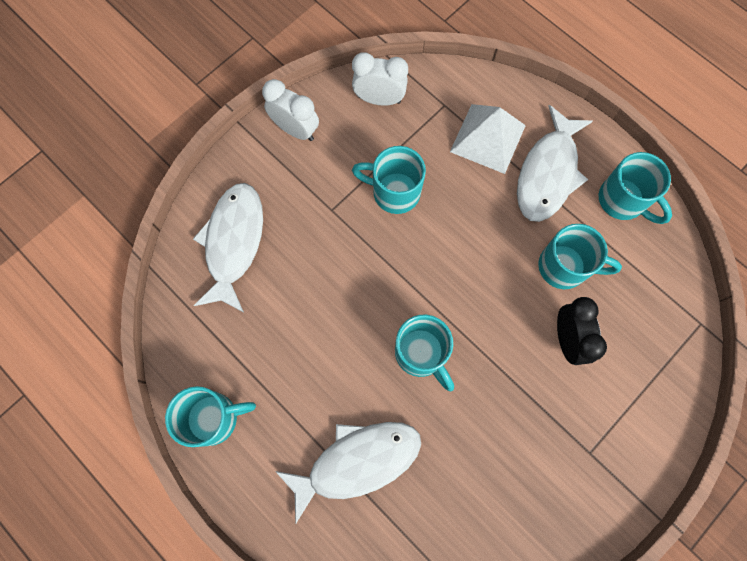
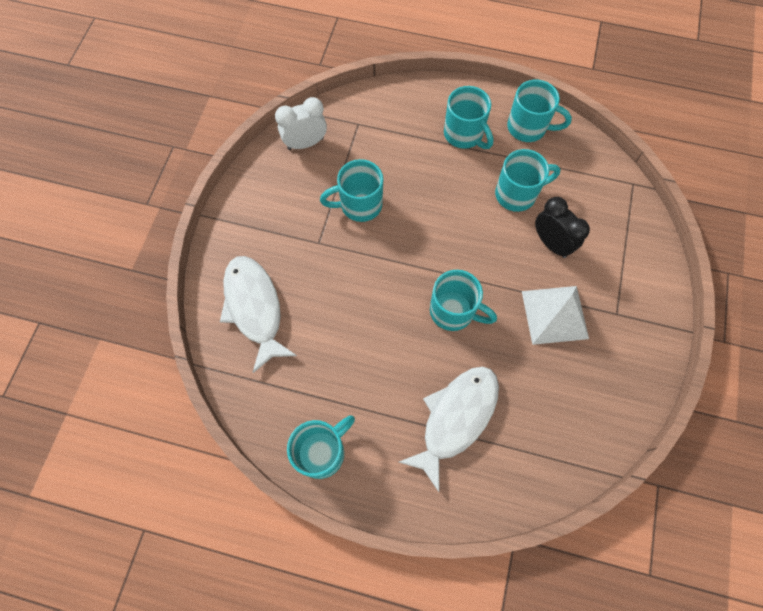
camera: 30 degrees left, 5 degrees down
(295, 130) = (252, 197): white clock -> none
(487, 138) = (405, 132): white pyramid -> white pyramid (554, 314)
(548, 173) = (464, 135): white fish -> turquoise mug

